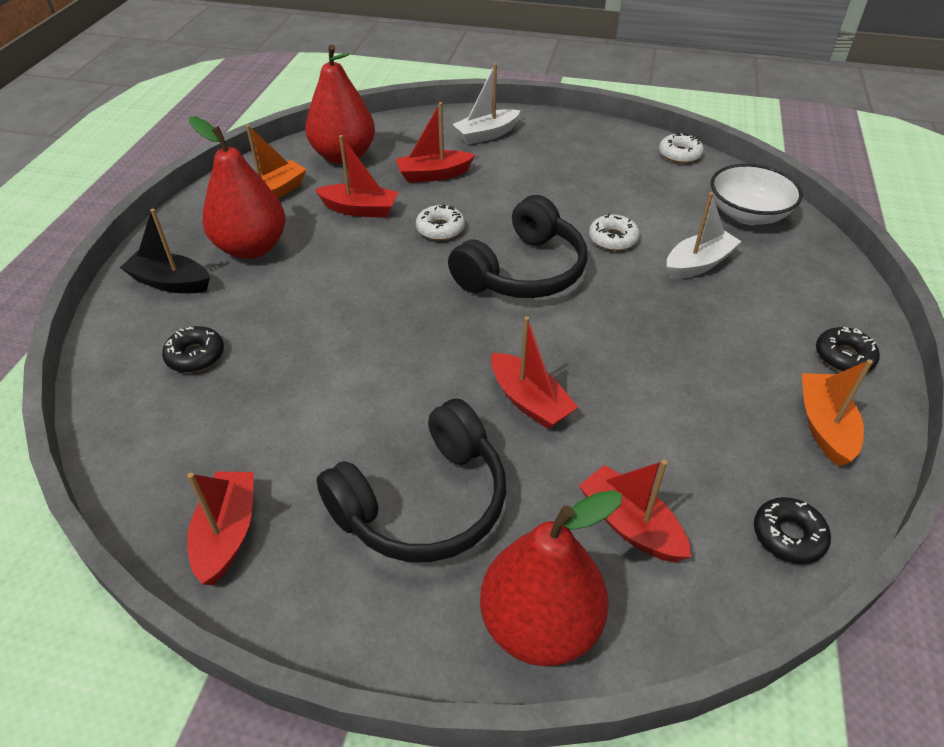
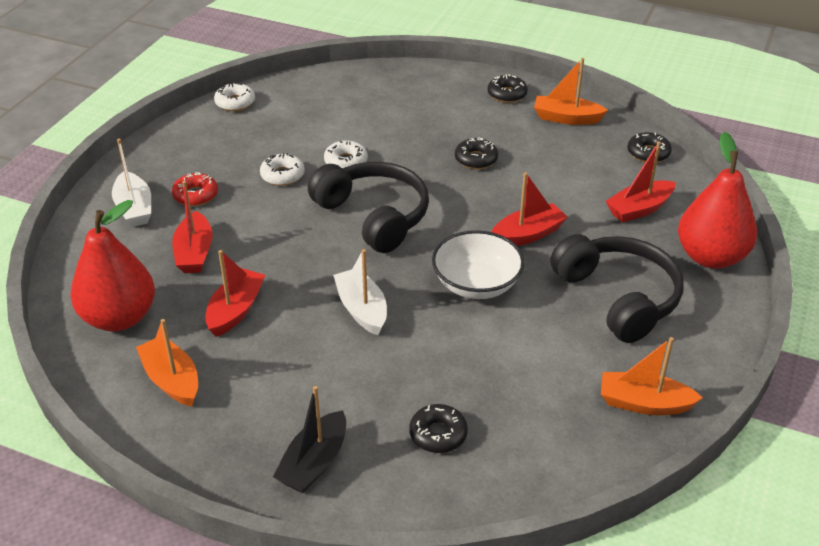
camera: 80 degrees left, 5 degrees down
(227, 533) = (643, 403): red boat -> orange boat
(252, 248) = (274, 396): red pear -> none
(440, 229) = (292, 257): white donut -> white donut (282, 175)
(517, 160) = (195, 195): none -> red donut
(669, 340) = (476, 159): none -> black donut
(698, 264) = (393, 127): white boat -> white boat (362, 309)
(747, 214) = (338, 91): white bowl -> white bowl (476, 284)

